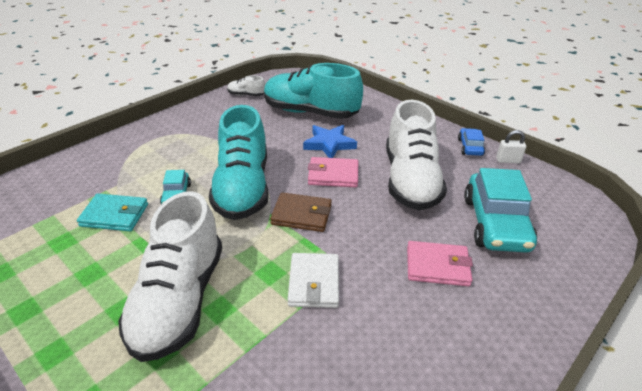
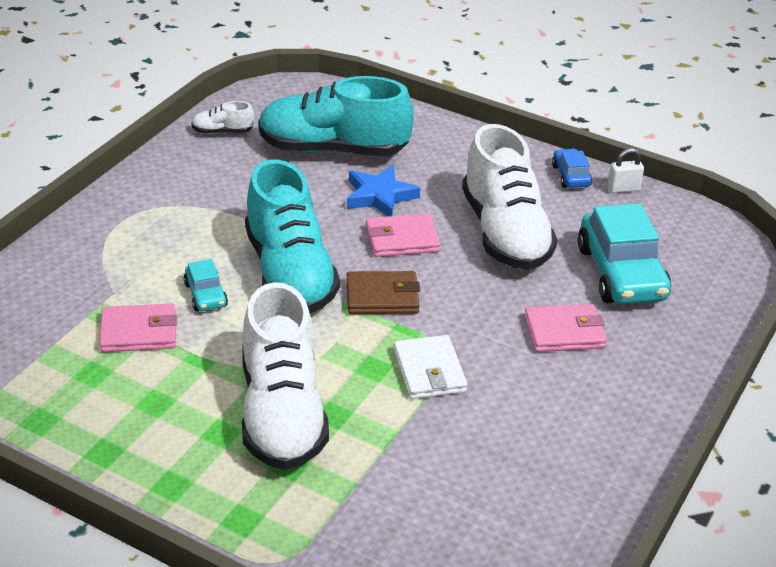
camera: 15 degrees left, 0 degrees up
(114, 215) = (139, 332): turquoise wallet -> pink wallet

